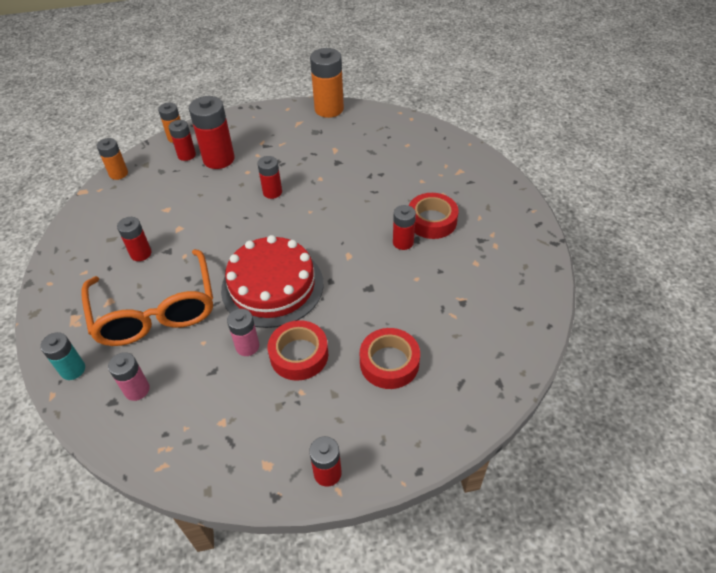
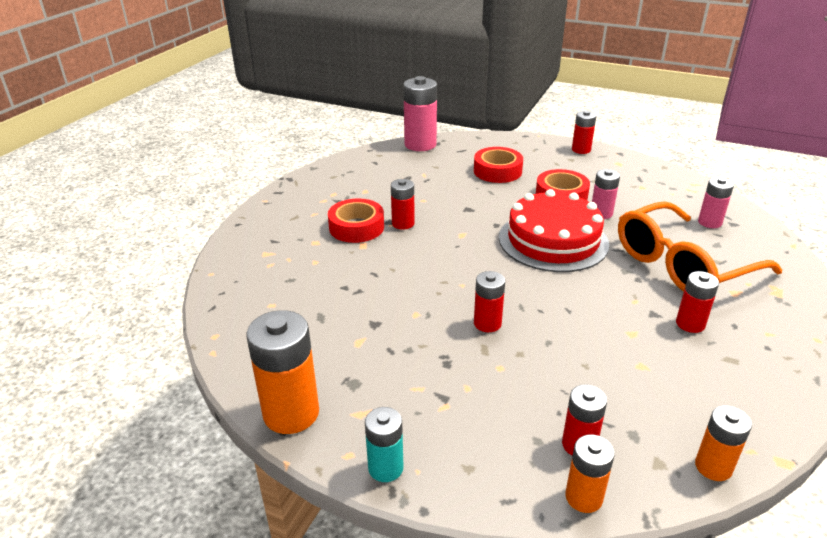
camera: 145 degrees left, 15 degrees down
(73, 370) = (774, 254): turquoise battery -> turquoise battery (385, 468)
(156, 311) = (682, 265): orange glasses -> orange glasses turned 135 degrees counterclockwise
(218, 159) = (529, 409): red battery -> none
(513, 367) = (420, 144): none -> pink battery

